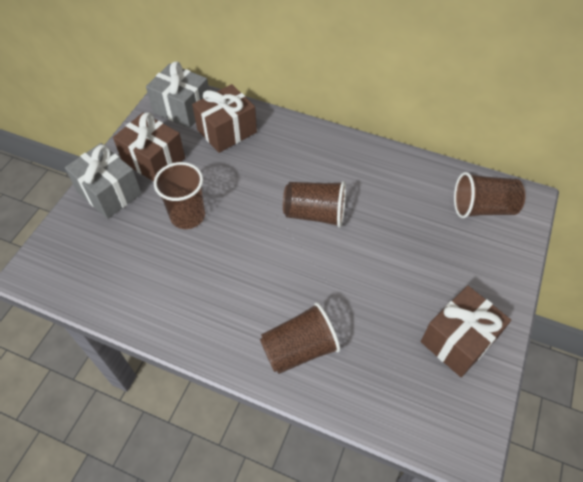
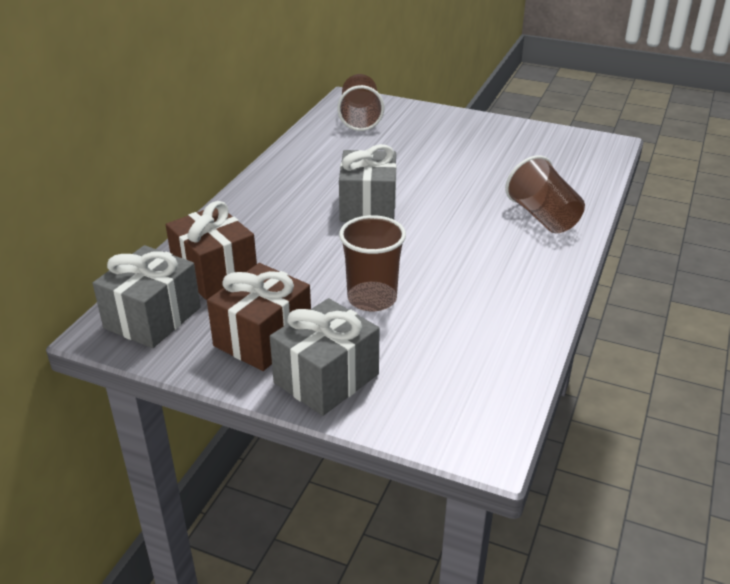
camera: 90 degrees left, 20 degrees down
(315, 214) = (368, 206): brown cup -> grey gift
(458, 340) = (509, 140): brown gift -> none

